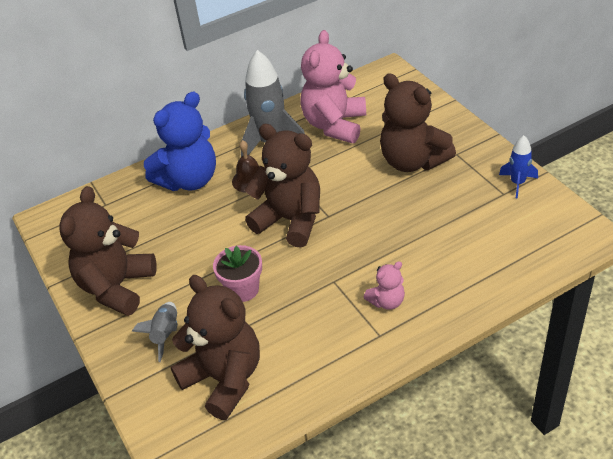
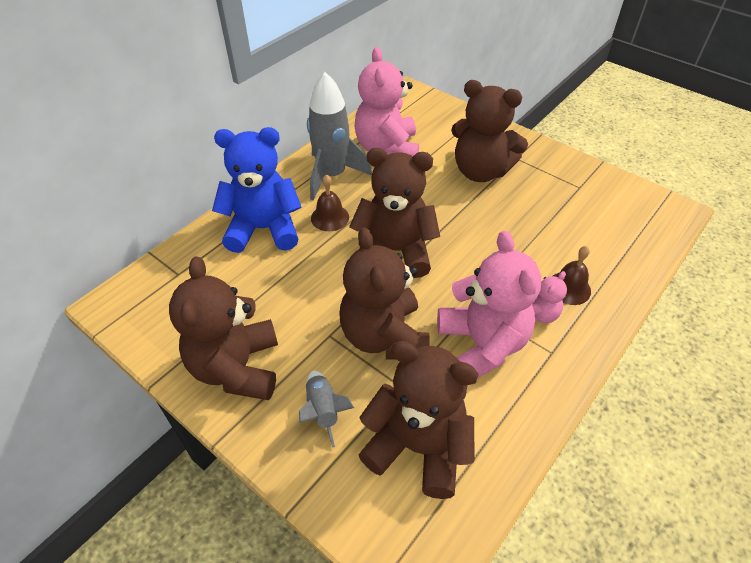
camera: 25 degrees left, 5 degrees up
(189, 180) = (263, 229): blue teddy bear -> blue teddy bear turned 120 degrees counterclockwise
(243, 289) = (384, 336): pink flower pot -> brown teddy bear
(321, 315) = (482, 345): none -> pink teddy bear
(431, 285) = (569, 288): none -> brown bell
(517, 183) = (585, 175): blue rocket -> none

